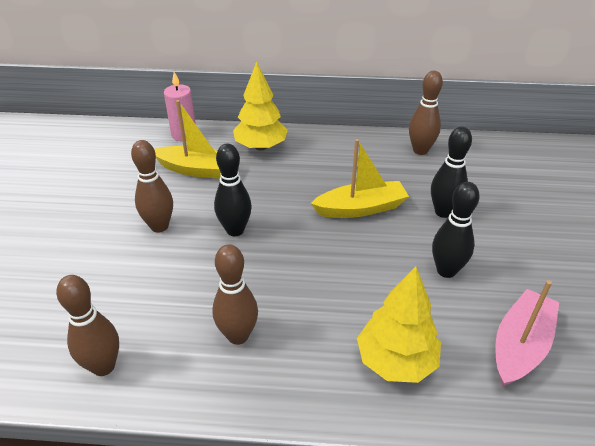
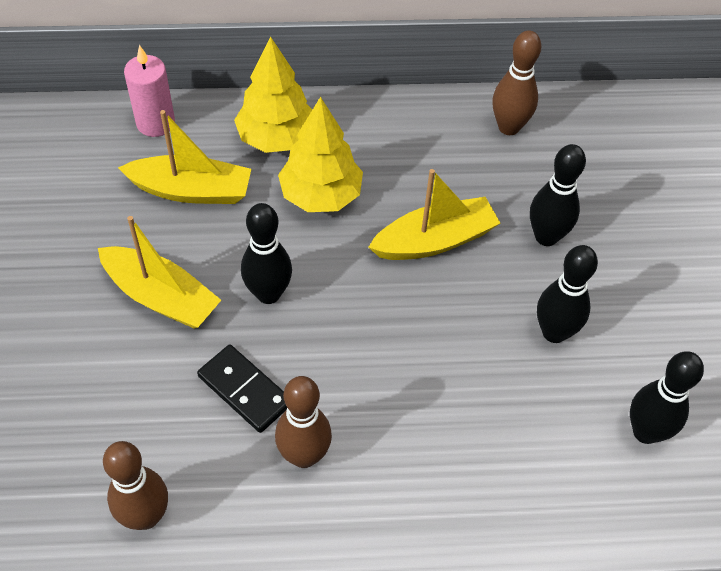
camera: 10 degrees left, 15 degrees up
(159, 226) = (161, 297): brown bowling pin -> yellow boat
(203, 288) = (245, 390): none -> black domino
(396, 361) = (501, 469): yellow tree -> yellow tree (321, 195)
(520, 345) = (645, 432): pink boat -> black bowling pin

